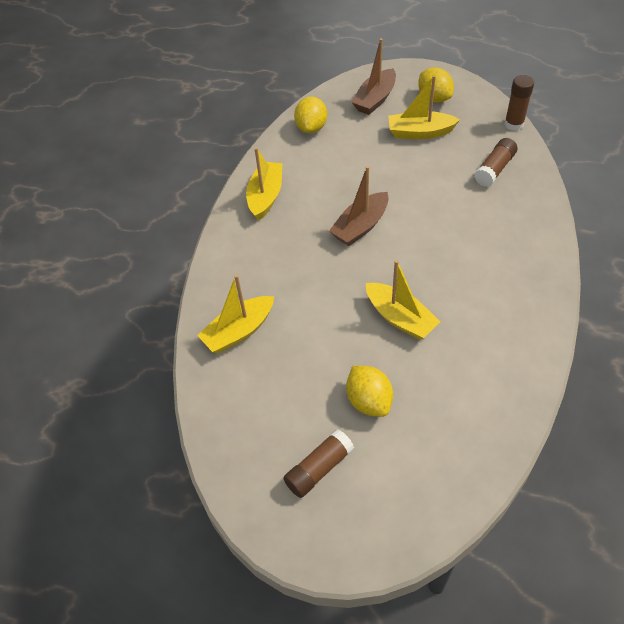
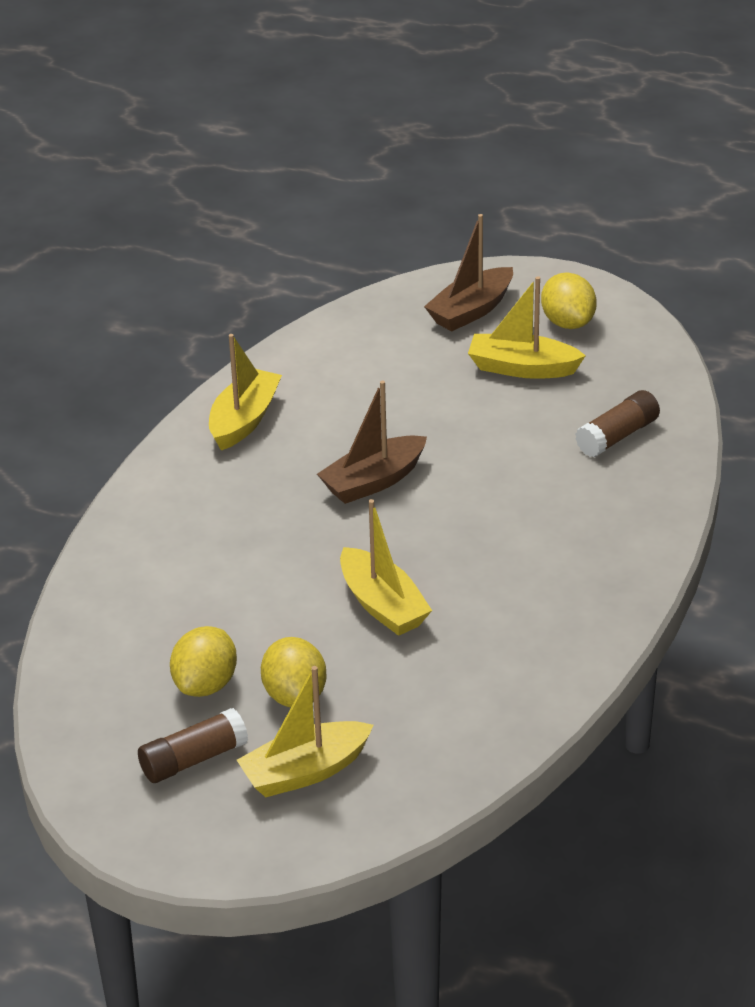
camera: 10 degrees right, 15 degrees down
(239, 331) = (141, 585): yellow boat -> yellow boat (305, 771)
(311, 128) = (352, 336): yellow lemon -> yellow lemon (205, 684)
(514, 124) = (679, 378): brown glue stick -> none

